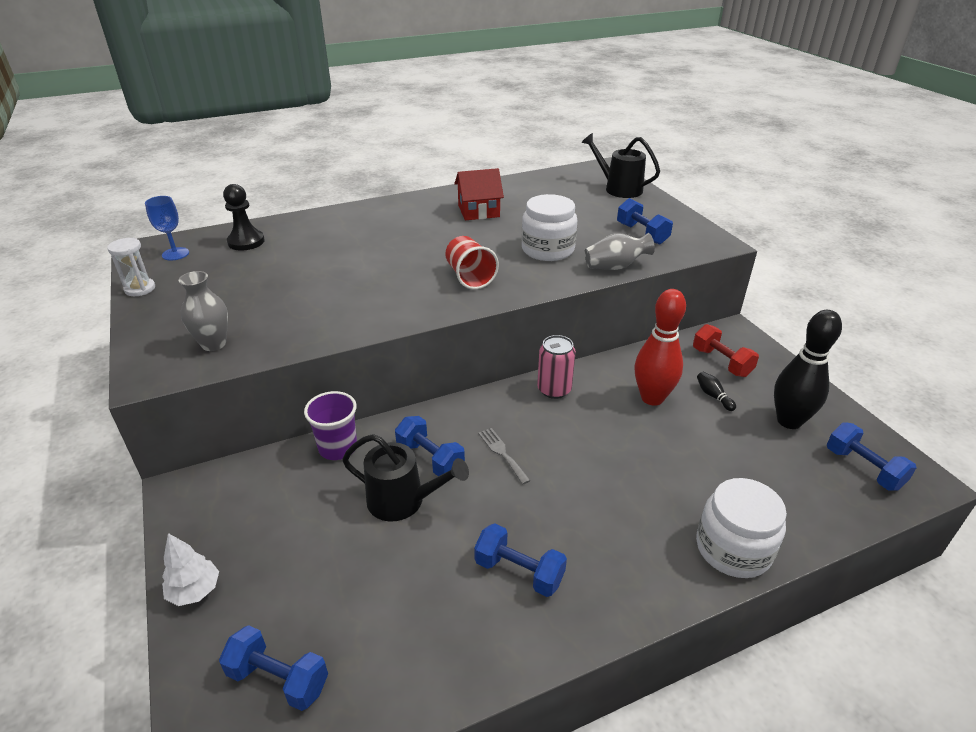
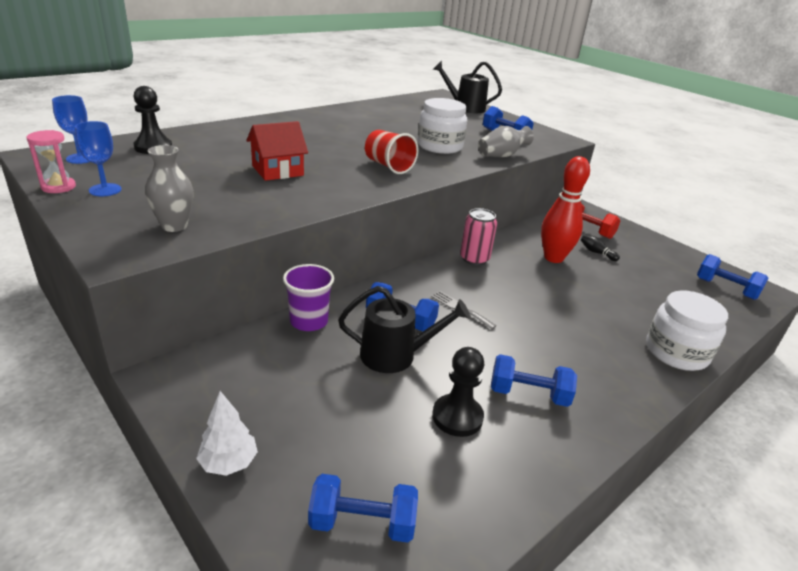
camera: 20 degrees left, 5 degrees down
(140, 289) = (58, 187): white hourglass -> pink hourglass
(177, 295) = (105, 190): none -> blue goblet
(428, 584) = (457, 417): none -> black pawn
(478, 211) = (362, 122): red house -> red house (277, 170)
(789, 421) = (658, 264): black bowling pin -> none

